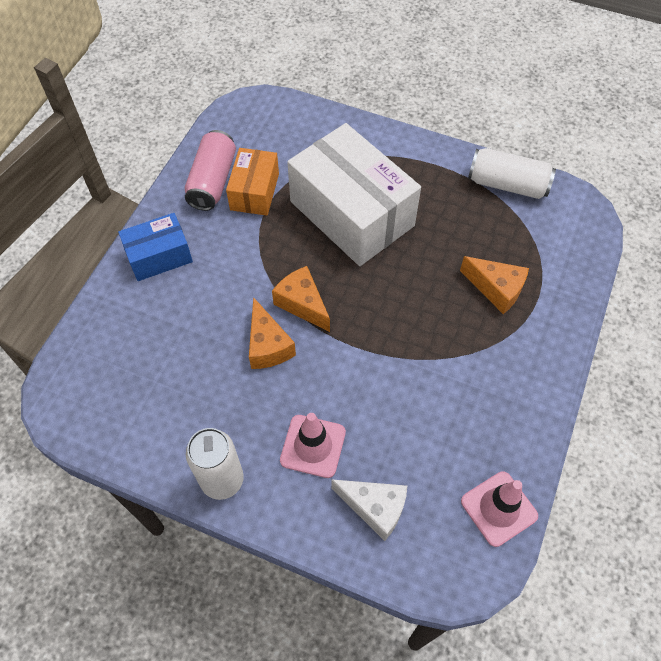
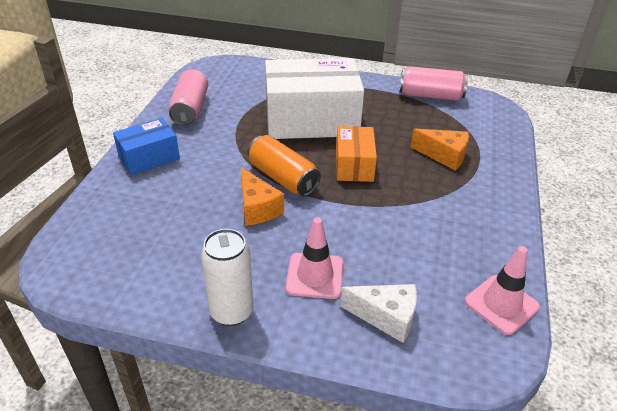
camera: 10 degrees left, 20 degrees down
(254, 191) = (227, 113): orange box -> orange box (354, 165)
(302, 304) = (282, 178): orange cheese -> orange can
(352, 213) = (311, 120): white box -> white box turned 45 degrees counterclockwise
(507, 184) = (430, 95): white can -> pink can

